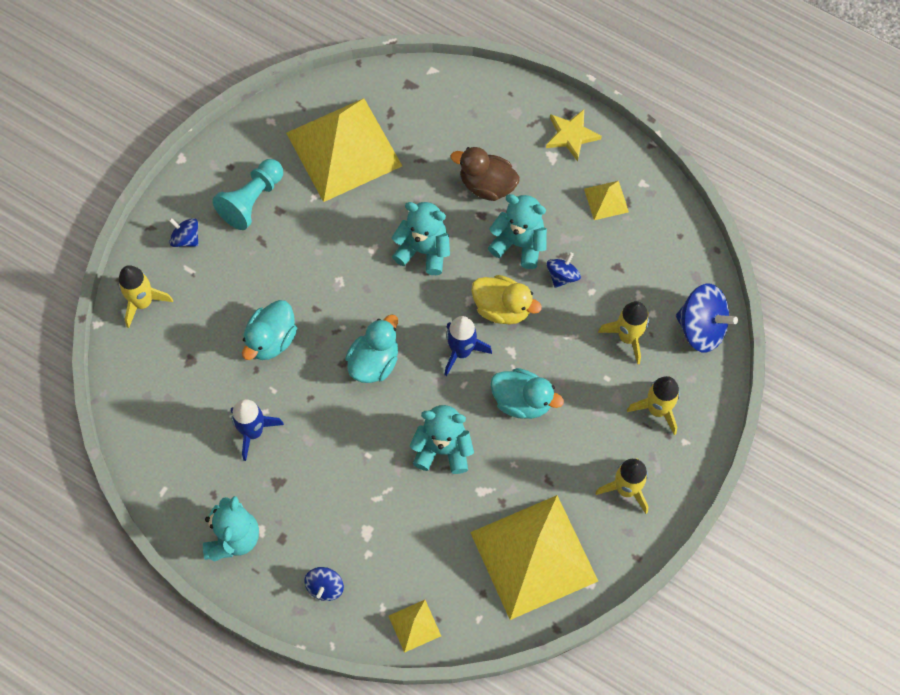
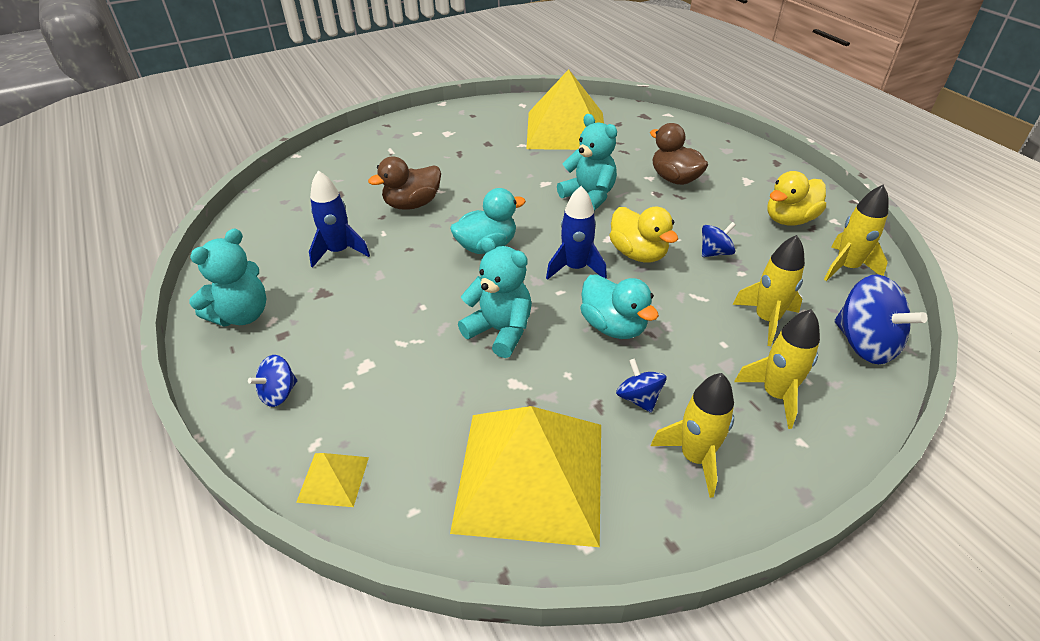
camera: 30 degrees right, 25 degrees down
(143, 302) = (339, 155): yellow rocket -> yellow rocket (846, 267)
(186, 238) = (405, 136): blue spinning top -> blue spinning top (638, 398)
(252, 200) = (472, 133): turquoise pawn -> none
(271, 340) = (412, 204): turquoise duck -> brown duck
(519, 243) = (683, 219): turquoise teddy bear -> none
(571, 135) = (773, 174): yellow star -> none
(606, 200) = (789, 219): yellow pyramid -> yellow duck

